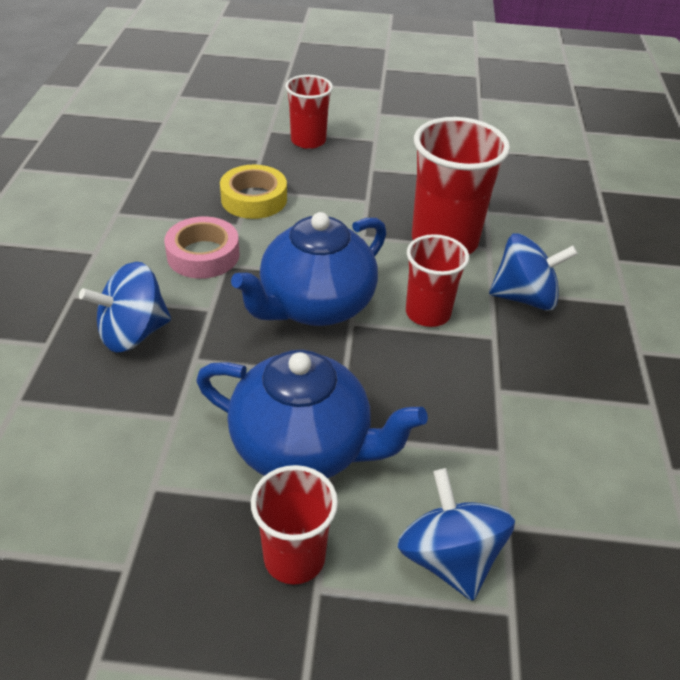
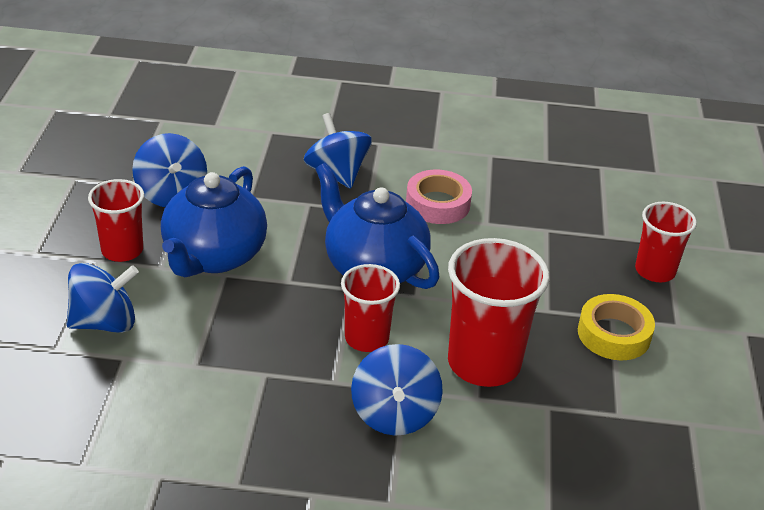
camera: 90 degrees right, 5 degrees down
(159, 509) = (171, 194): none -> blue spinning top
(254, 199) = (530, 232): yellow tape -> yellow tape (614, 334)

